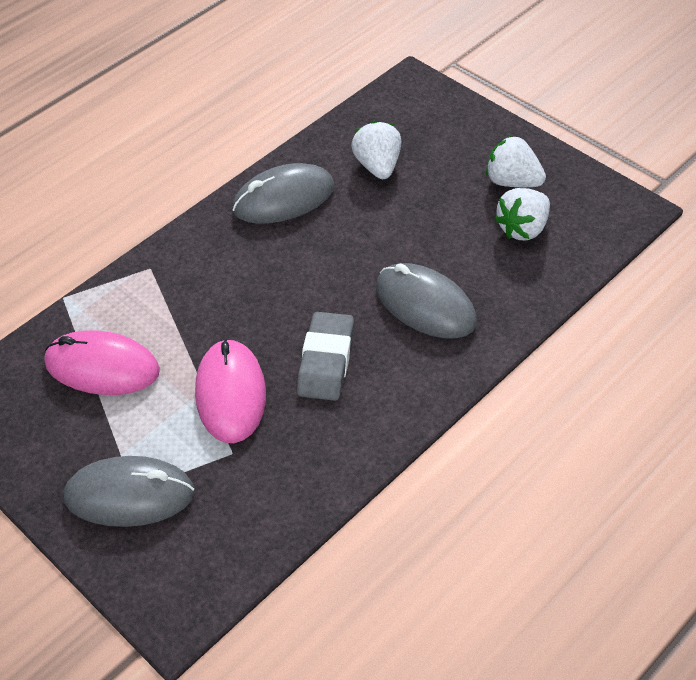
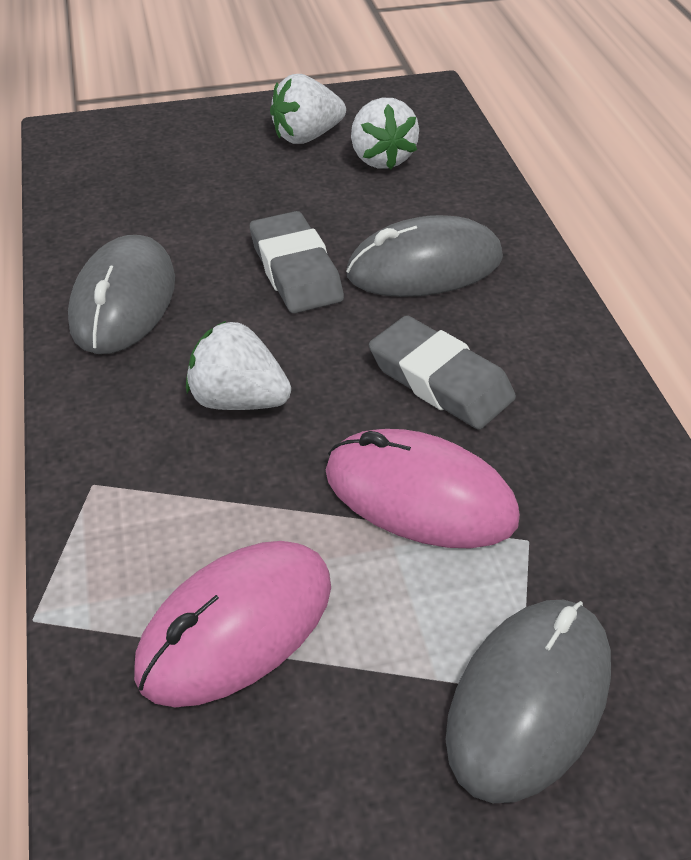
camera: 60 degrees left, 5 degrees down
(370, 251) = (296, 270): none -> grey eraser
(378, 166) = (167, 208): white strawberry -> white strawberry (238, 400)

